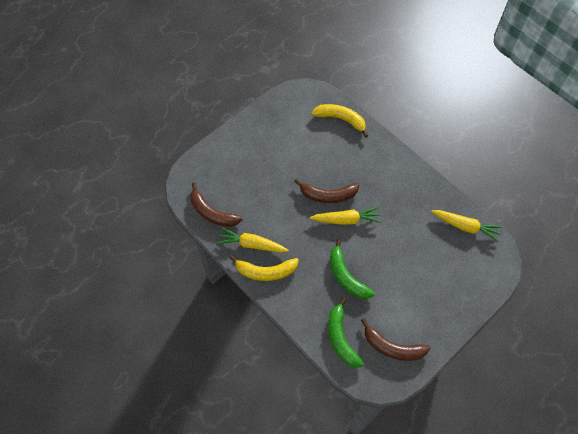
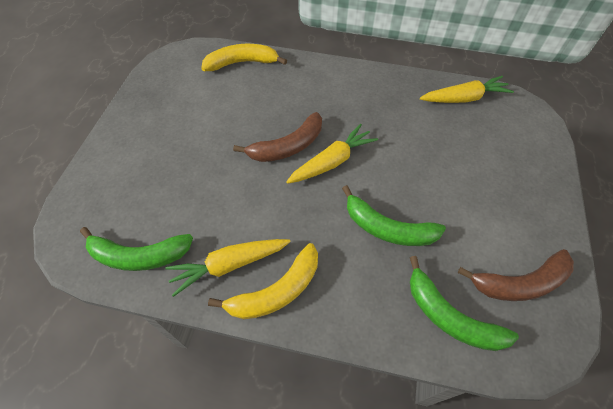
camera: 35 degrees left, 5 degrees down
(212, 213) = (138, 256): brown banana -> green banana

